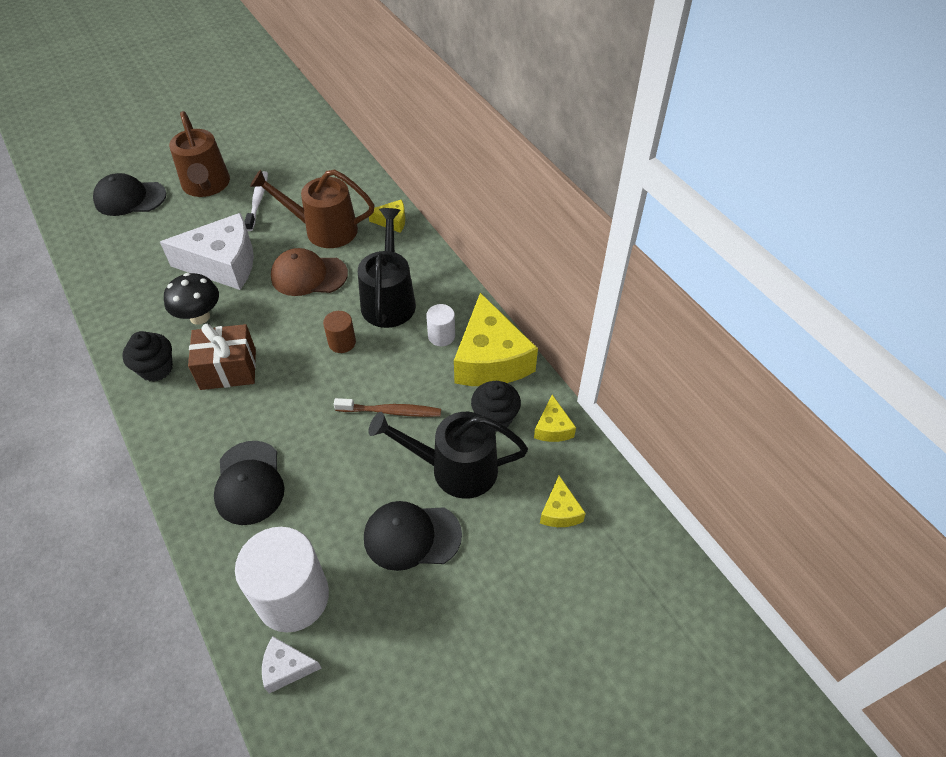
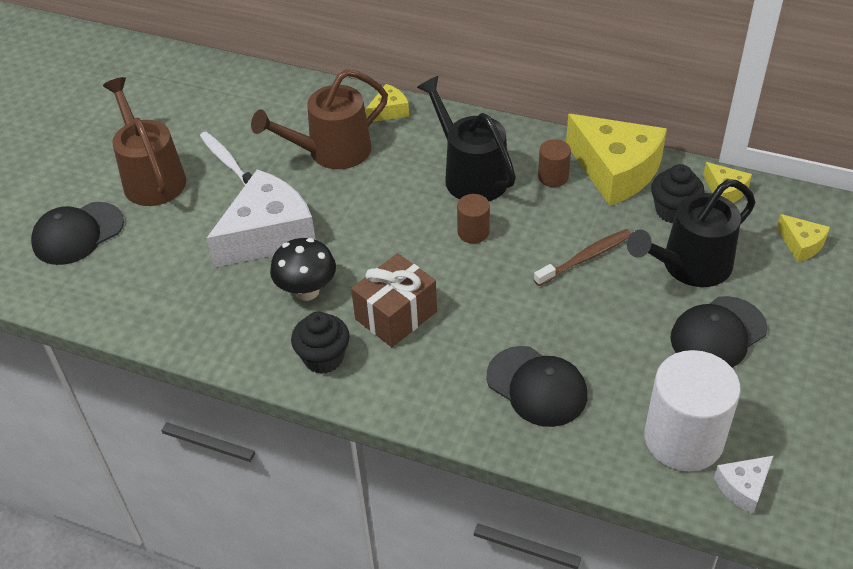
camera: 35 degrees left, 5 degrees down
(206, 185) = (151, 178): brown watering can -> brown watering can turned 150 degrees counterclockwise
(309, 275) = (369, 197): brown cap -> none
(441, 336) = (553, 177): white cylinder -> brown cylinder

